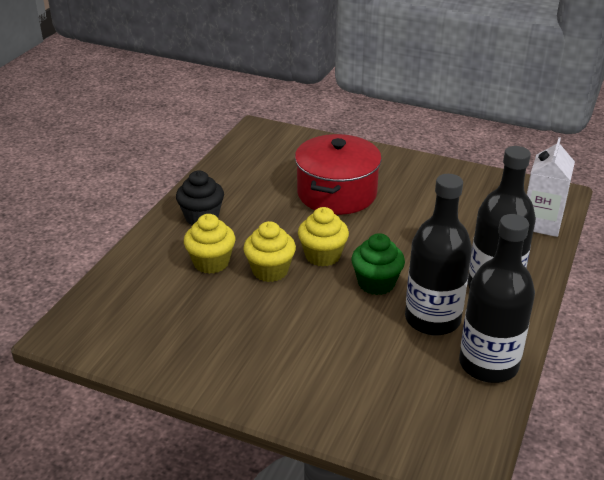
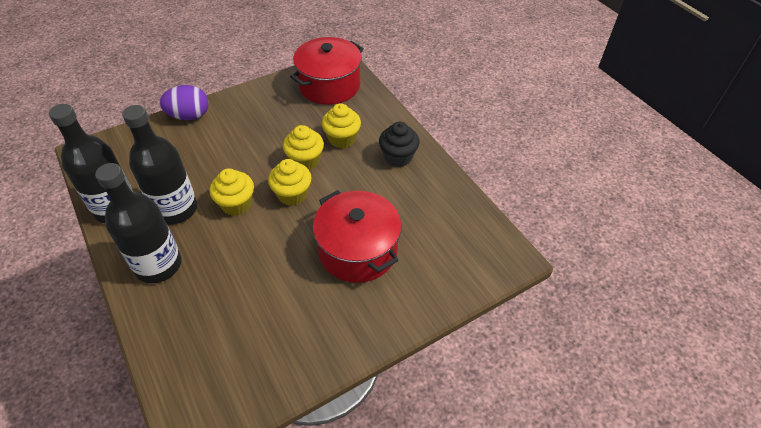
camera: 125 degrees right, 15 degrees up
(121, 318) = (329, 85): none -> red pot
(300, 410) = (189, 116): none -> purple egg
(376, 283) = (236, 204): green cupcake -> yellow cupcake
(541, 223) = (175, 369): white carton -> none

